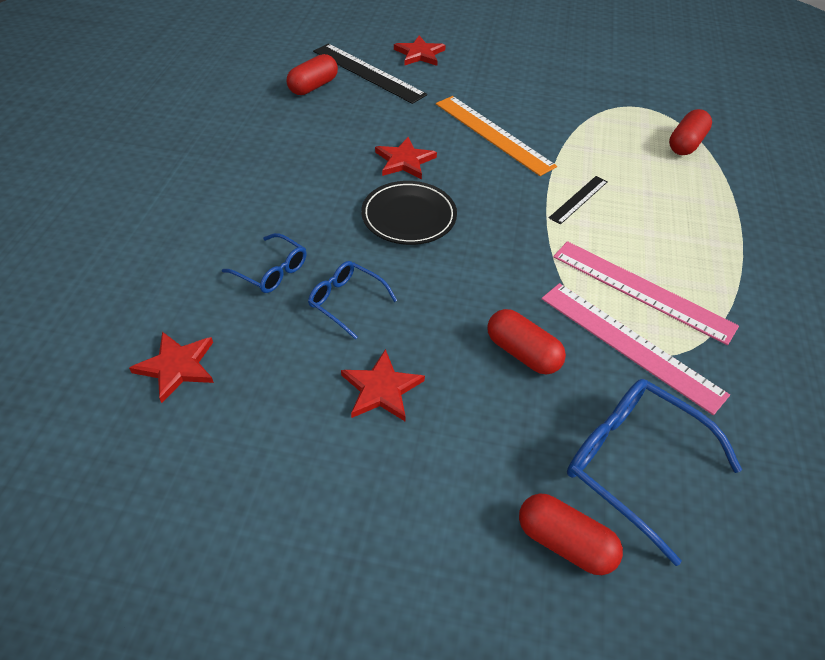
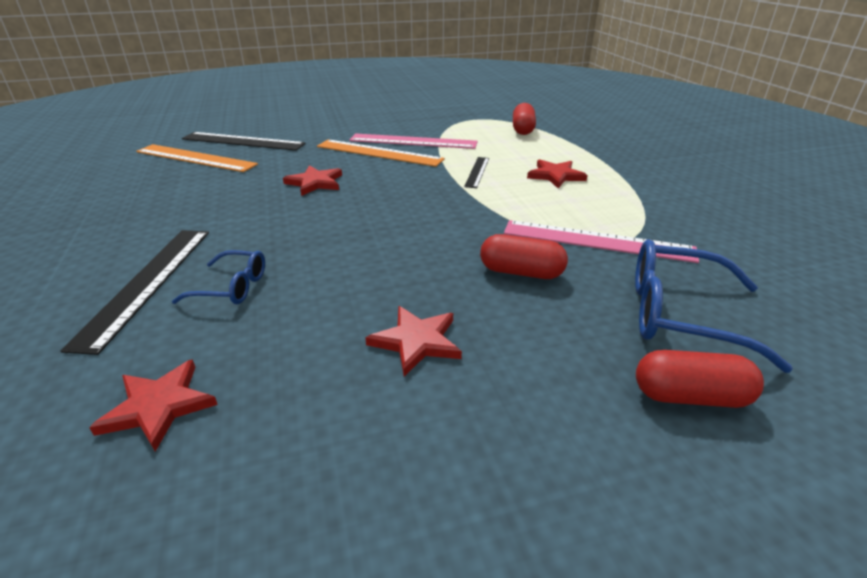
camera: 25 degrees left, 15 degrees down
(213, 241) = (147, 283): none -> black ruler
(313, 86) = (195, 158): red capsule -> orange ruler
(346, 302) = (329, 287): blue glasses -> none
(409, 217) = (346, 214): black plate -> none
(419, 54) = (282, 124): red star -> red star (555, 176)
(642, 290) = (573, 208): pink ruler -> pink ruler (413, 141)

